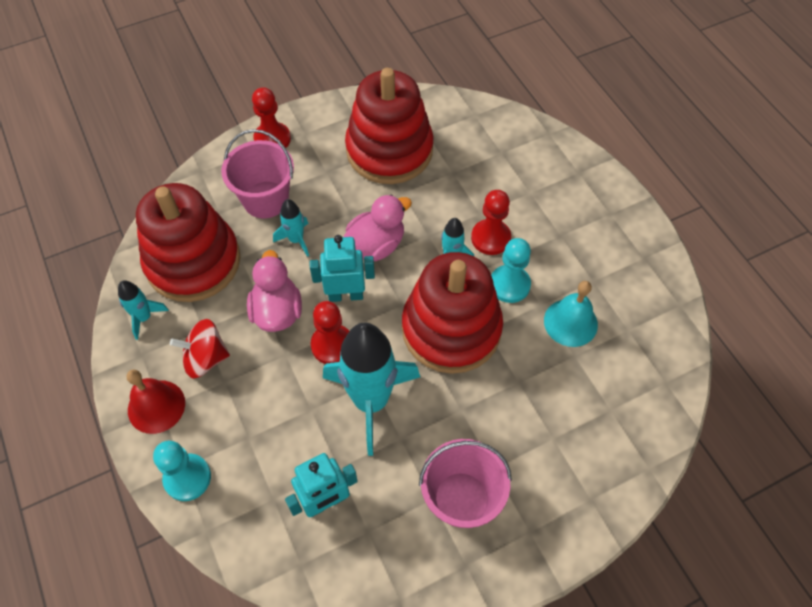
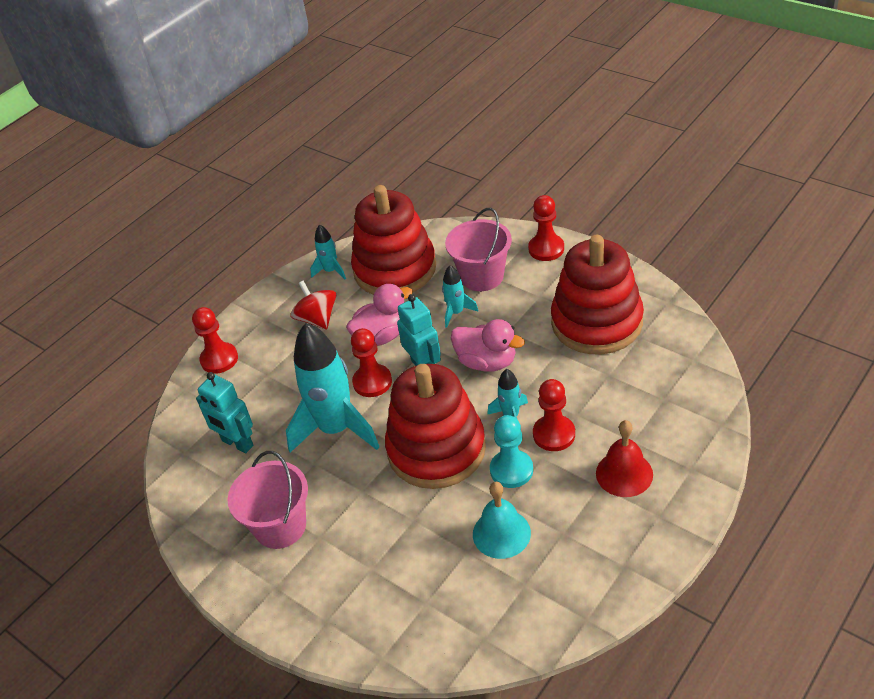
camera: 70 degrees right, 15 degrees down
(156, 406) = (265, 315): red bell -> red bell (624, 473)
(187, 478) = (219, 359): turquoise pawn -> red pawn

